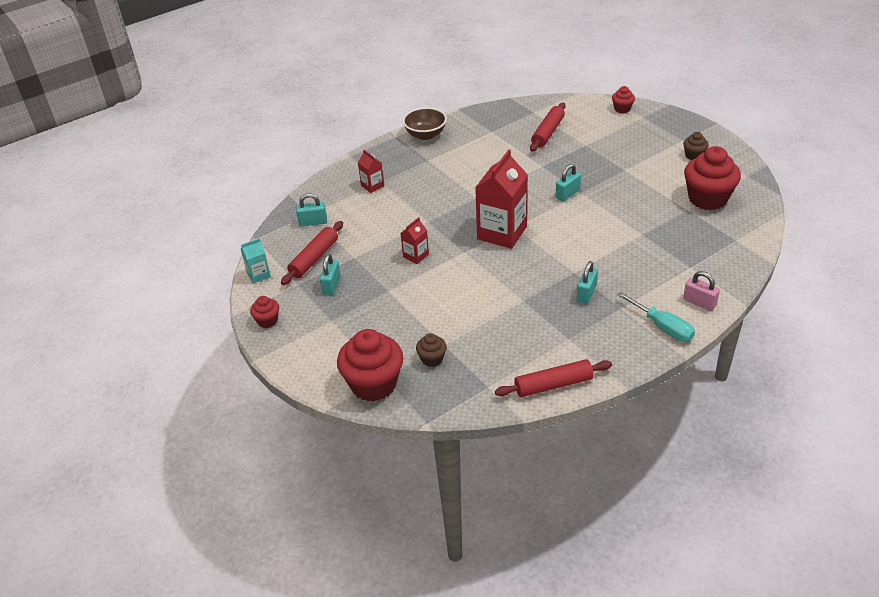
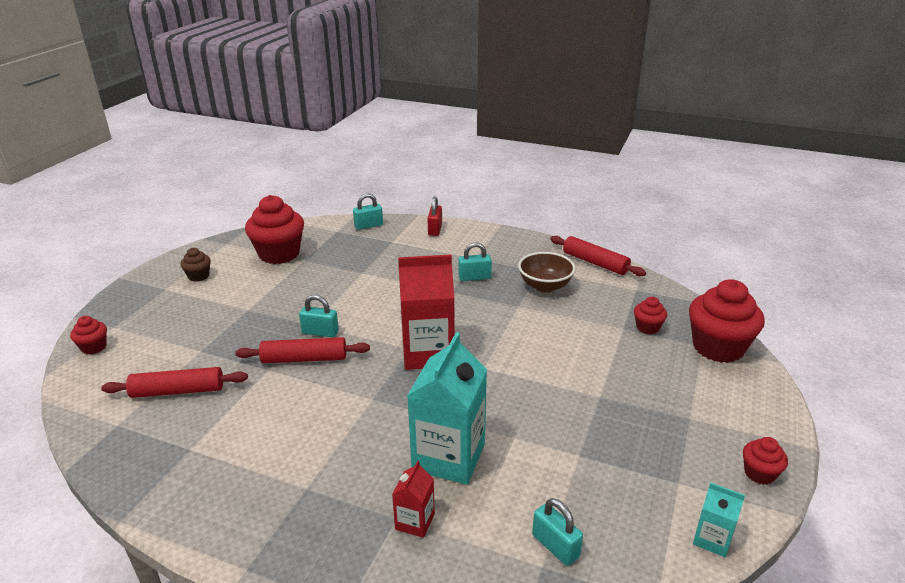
camera: 125 degrees left, 10 degrees down
(314, 258) = (621, 495): red rolling pin -> red rolling pin (304, 359)
(331, 285) = (644, 448): turquoise padlock -> turquoise padlock (368, 226)
(401, 210) = (449, 457): none -> turquoise carton
(416, 256) = (524, 401): red carton -> none
(425, 135) = (228, 526): brown bowl -> brown bowl (545, 286)
(432, 359) = (647, 327): brown cupcake -> red cupcake
(662, 327) = (479, 237): turquoise screwdriver -> none
(699, 302) = (435, 229): pink padlock -> red padlock

